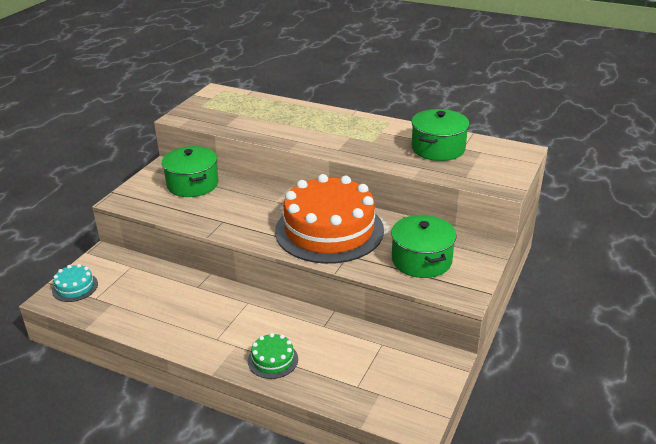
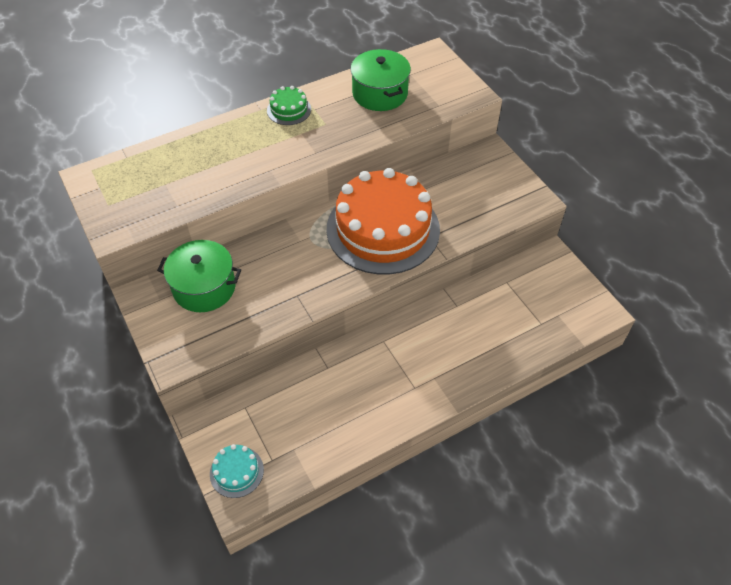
camera: 55 degrees left, 20 degrees up
(273, 360) = (472, 361): green cake -> green cake (289, 110)
(421, 260) = (475, 197): green pot -> none

